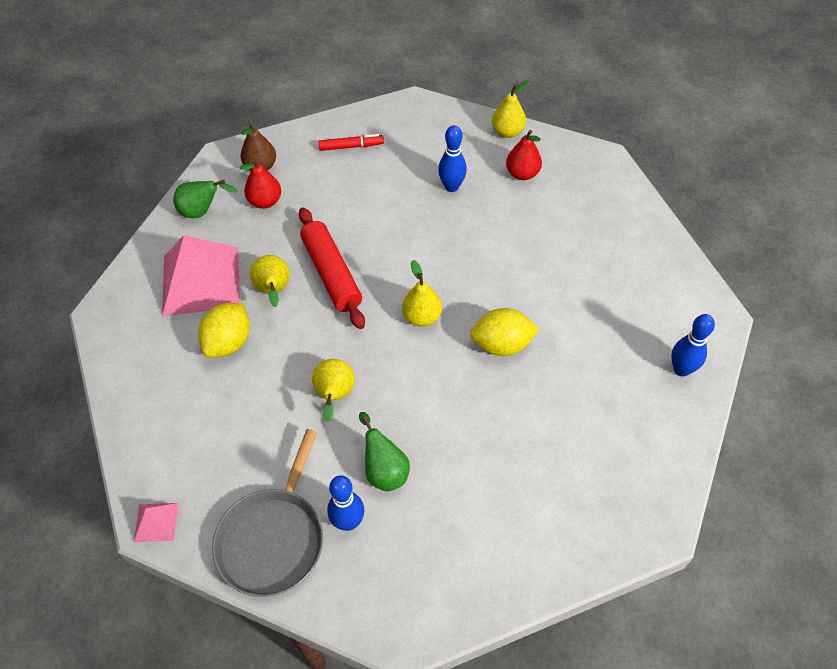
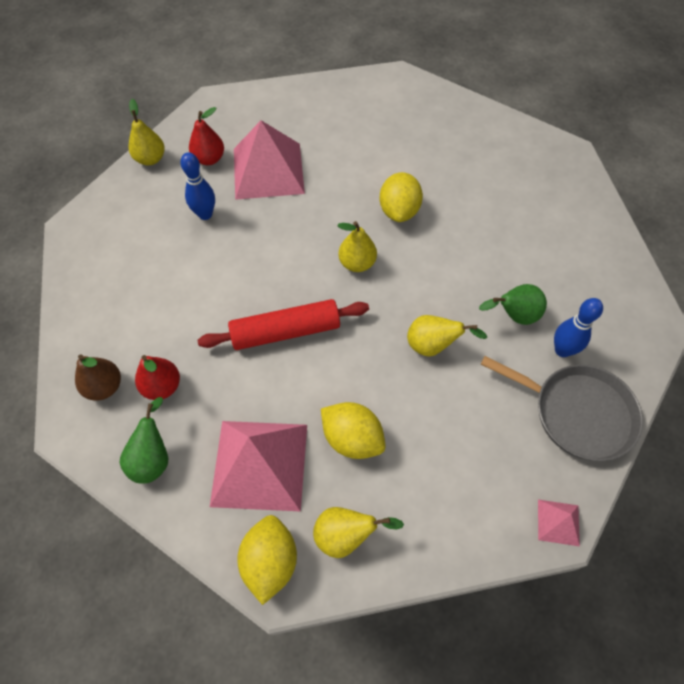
camera: 80 degrees left, 5 degrees up
(121, 303) = (270, 561): none -> yellow lemon
(273, 291) = (294, 388): yellow pear -> yellow pear (346, 535)
(351, 146) = (112, 292): red marker -> none
(522, 222) = (268, 170): none -> pink pyramid
(681, 369) = (442, 108): blue bowling pin -> none

